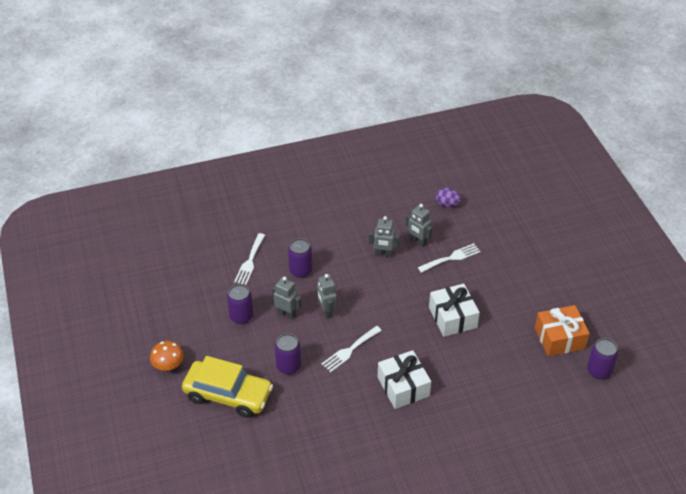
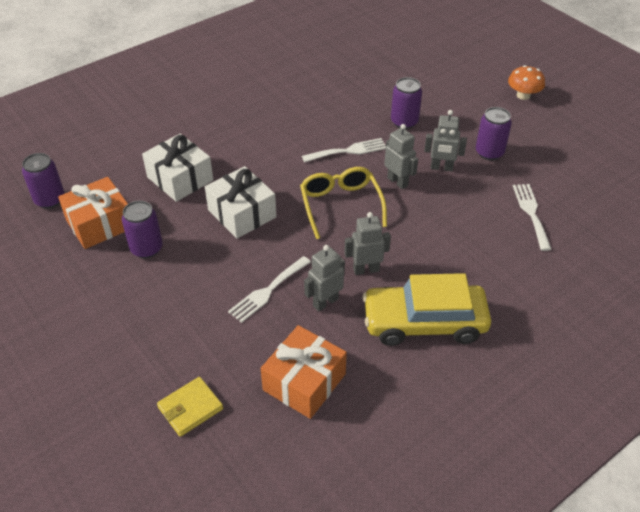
camera: 160 degrees right, 0 degrees up
(228, 394) = (445, 88): yellow car -> yellow car (424, 323)
(300, 271) = (460, 219): purple can -> purple can (146, 248)
(349, 350) = (348, 151): white fork -> white fork turned 45 degrees clockwise
(378, 304) = (340, 205): none -> yellow glasses
(403, 387) = (274, 133): white gift -> white gift (180, 179)
(418, 242) = (325, 302): grey robot -> grey robot turned 60 degrees counterclockwise
(447, 204) = (304, 382): purple egg -> orange gift
(513, 208) = (190, 408): none -> yellow wallet

